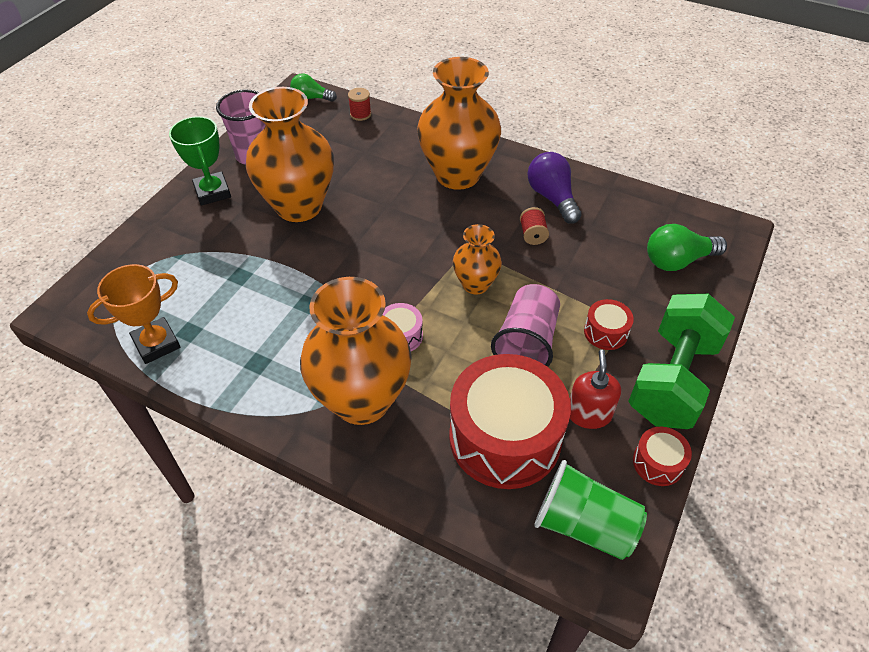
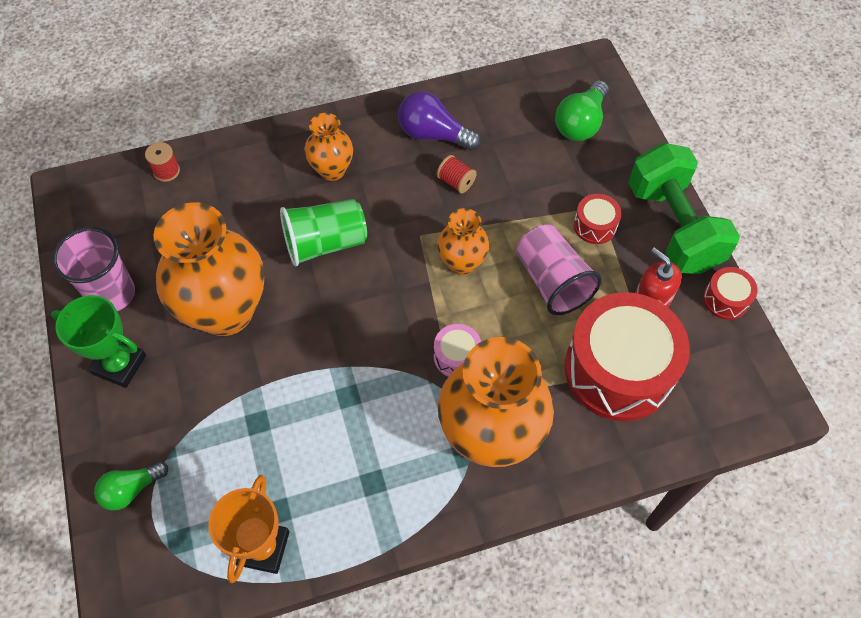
camera: 45 degrees left, 10 degrees up
(311, 98) = (92, 188): green light bulb -> green light bulb (131, 490)
(457, 175) = (332, 170): orange vase -> orange vase, size x0.52
(584, 525) = (729, 386): green cup -> green cup (325, 243)

